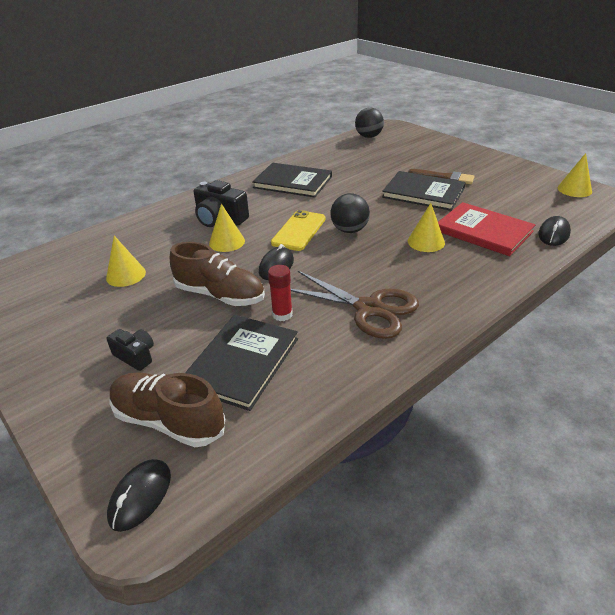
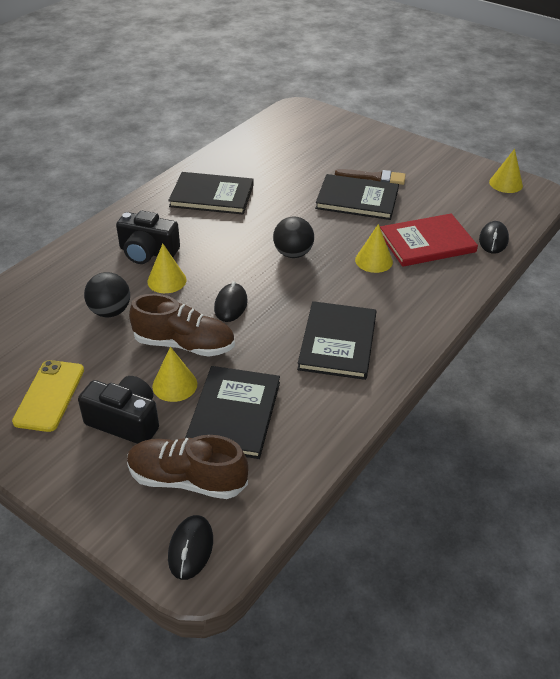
camera: 15 degrees left, 5 degrees up
(126, 275) = (71, 332): yellow cone -> yellow cone (174, 385)
(135, 356) = (125, 421): black camera -> black camera, size x1.67
(282, 314) = (255, 359): red glue stick -> none
(299, 231) = (240, 259): yellow phone -> yellow phone (49, 395)
(368, 136) = (278, 124): black ball -> black ball (110, 311)
(369, 308) = (337, 342): brown scissors -> black book
(483, 231) = (427, 242): red book -> red book turned 45 degrees counterclockwise

